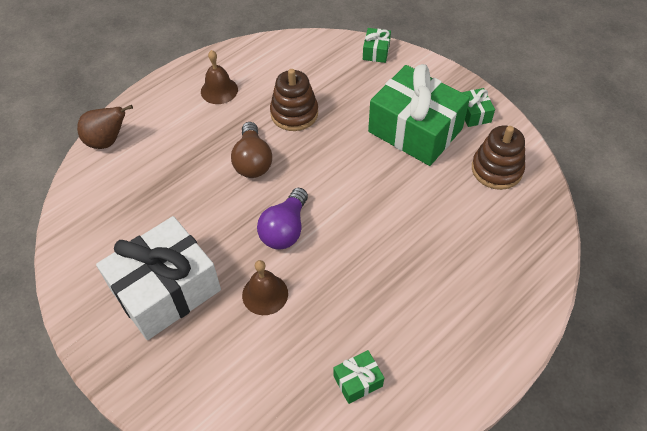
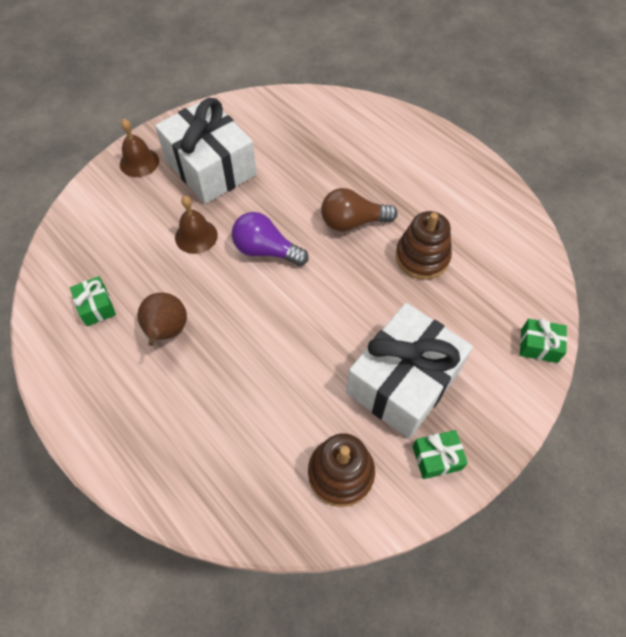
camera: 90 degrees right, 5 degrees up
(107, 141) = (376, 113): brown pear -> brown pear (167, 331)
(219, 90) = (451, 190): brown bell -> brown bell (139, 162)
(415, 130) = (403, 381): green gift -> white gift

